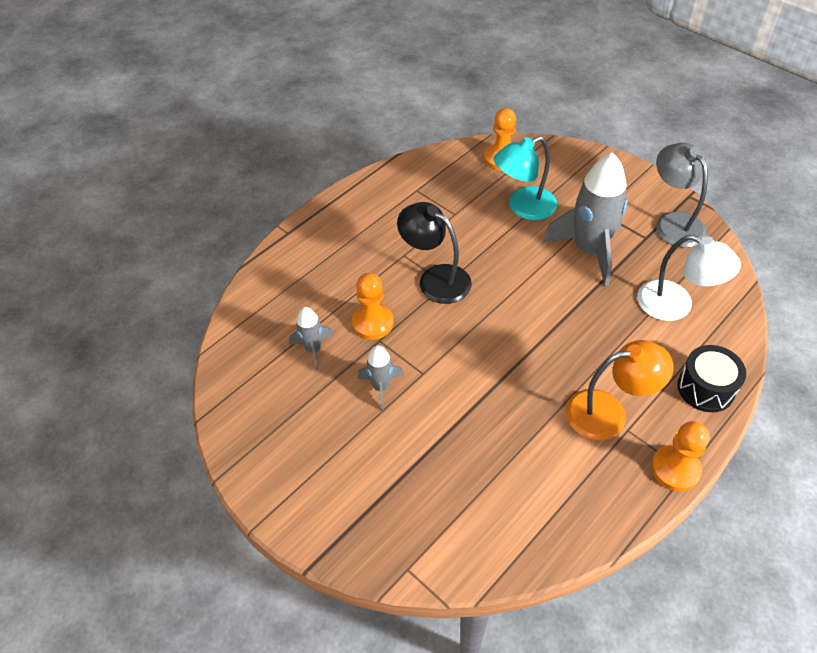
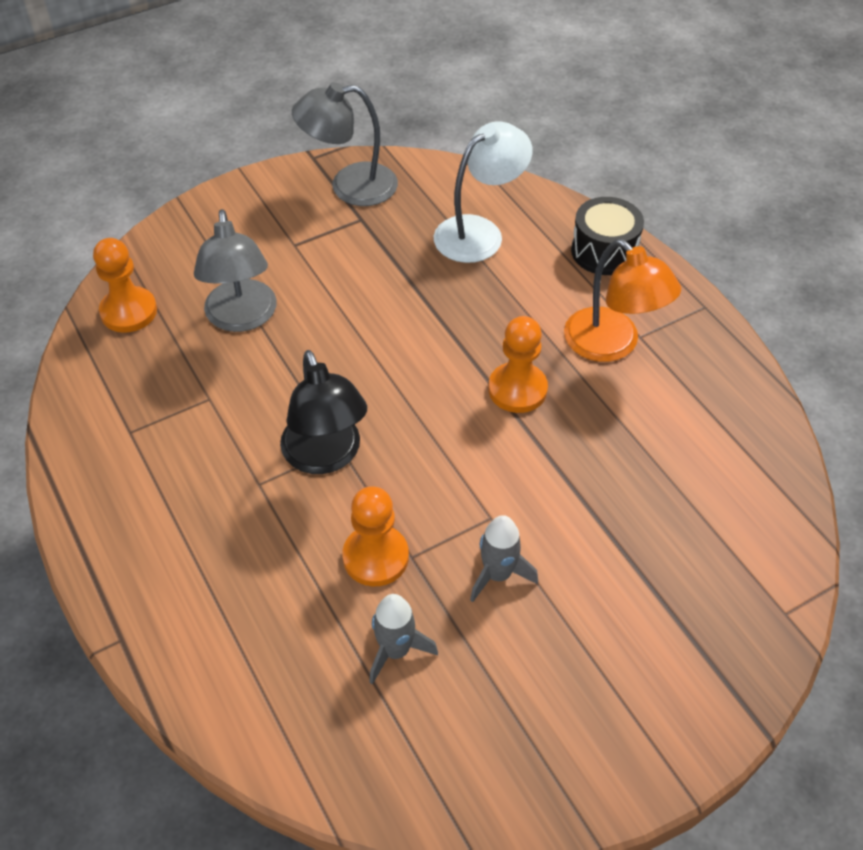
camera: 75 degrees left, 0 degrees up
(435, 279) = (326, 456): black lamp -> black lamp turned 75 degrees counterclockwise
(523, 207) = (242, 318): turquoise lamp -> grey lamp
(589, 250) = (356, 278): grey rocket -> none
(608, 413) = (612, 345): orange lamp -> orange lamp turned 135 degrees clockwise
(675, 469) = (701, 314): orange pawn -> orange pawn (517, 389)

